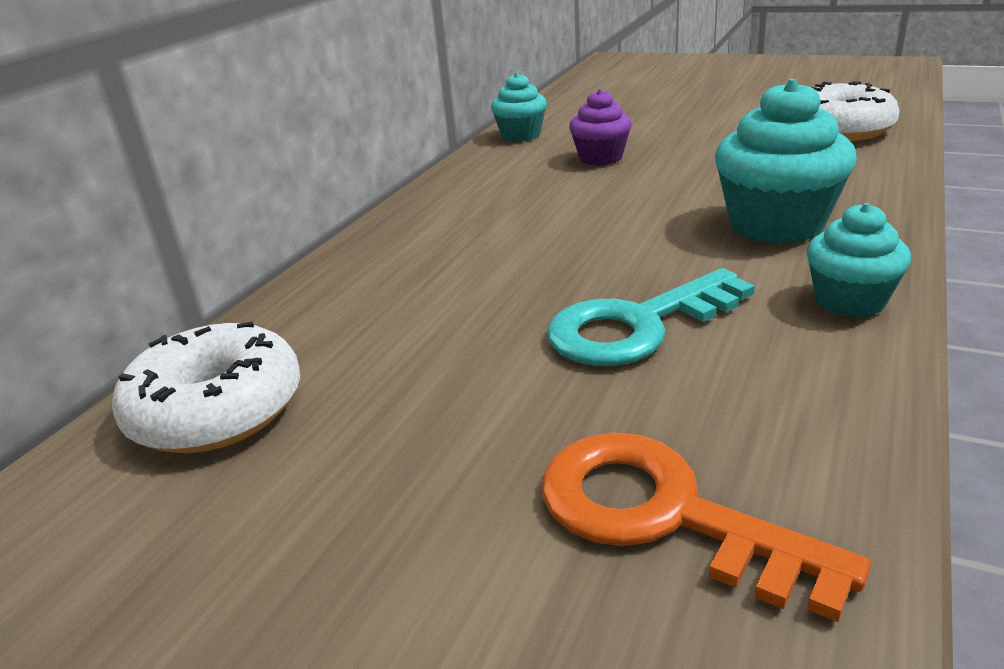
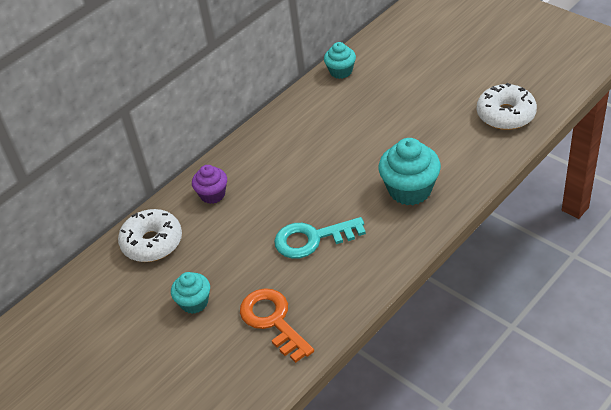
camera: 20 degrees right, 15 degrees up
(600, 158) = (368, 108): purple cupcake -> purple cupcake (212, 194)
(849, 301) = (399, 247): turquoise cupcake -> turquoise cupcake (194, 302)

